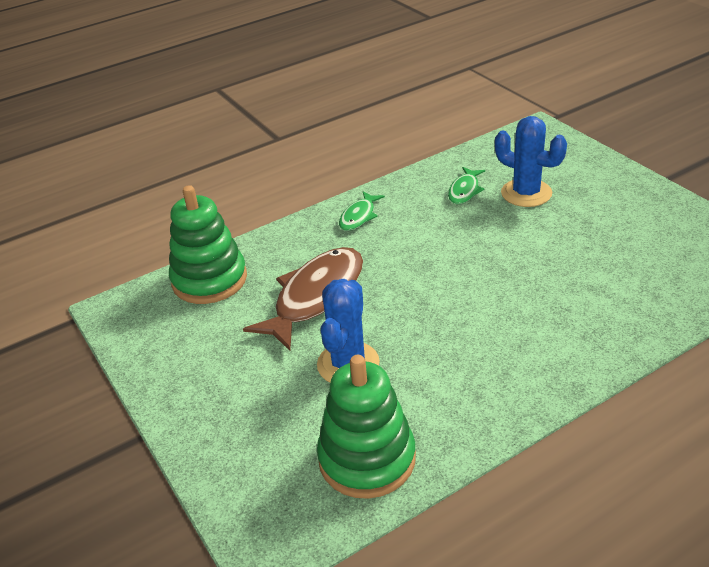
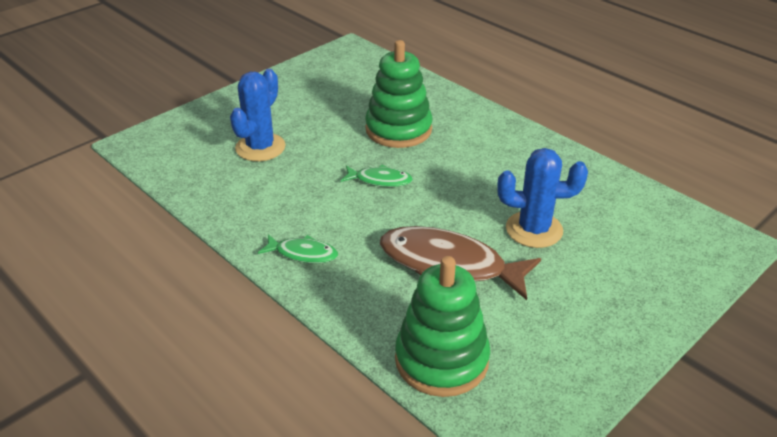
camera: 105 degrees left, 0 degrees up
(367, 459) = (628, 206): green stacking toy -> green stacking toy (398, 129)
(464, 191) = (253, 184): green fish -> green fish (380, 180)

